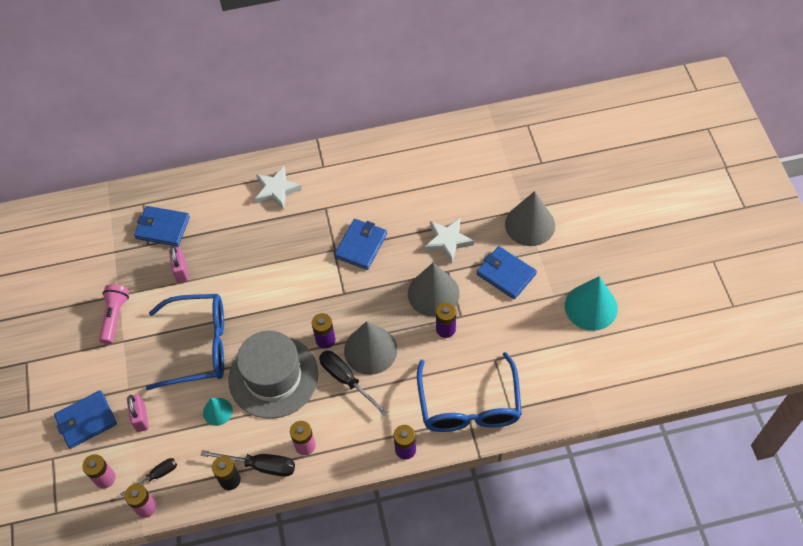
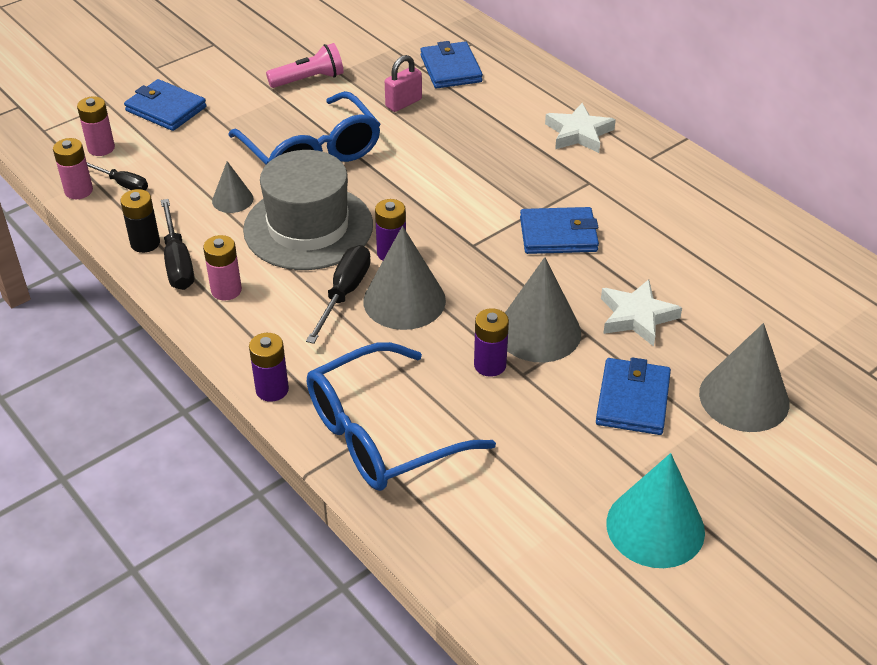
camera: 60 degrees right, 15 degrees down
(141, 418) = (190, 145): pink padlock -> none
(217, 411) = (232, 199): turquoise cone -> grey cone

